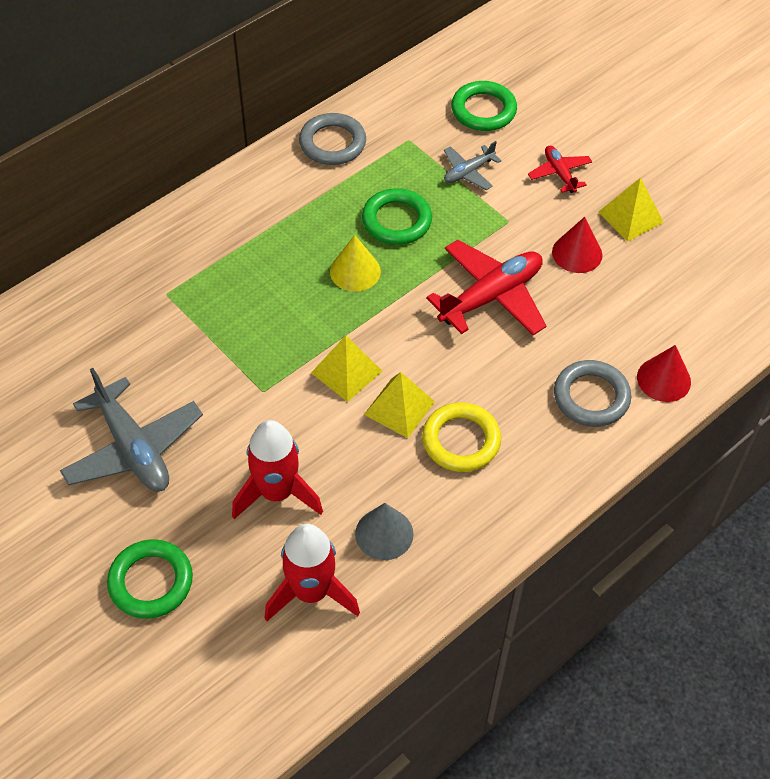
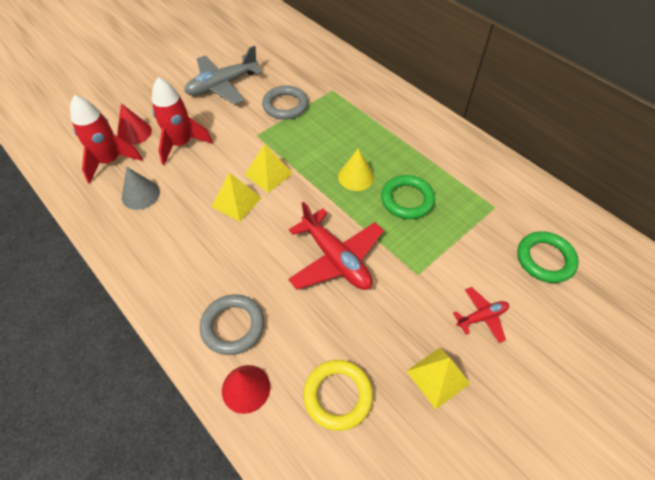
camera: 90 degrees right, 0 degrees up
(151, 582) = (137, 98): green ring -> none
(332, 143) = (478, 162): grey ring -> grey ring (285, 106)
(461, 440) = (204, 236): yellow ring -> yellow ring (337, 395)
(468, 172) = (467, 246): grey plane -> none
(577, 253) = (387, 325): red cone -> red cone (134, 132)

